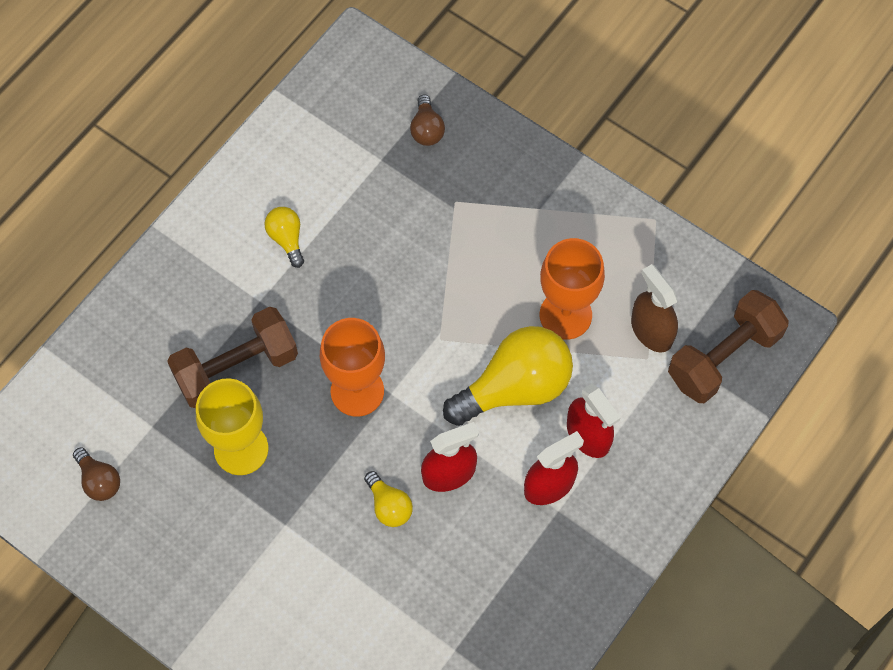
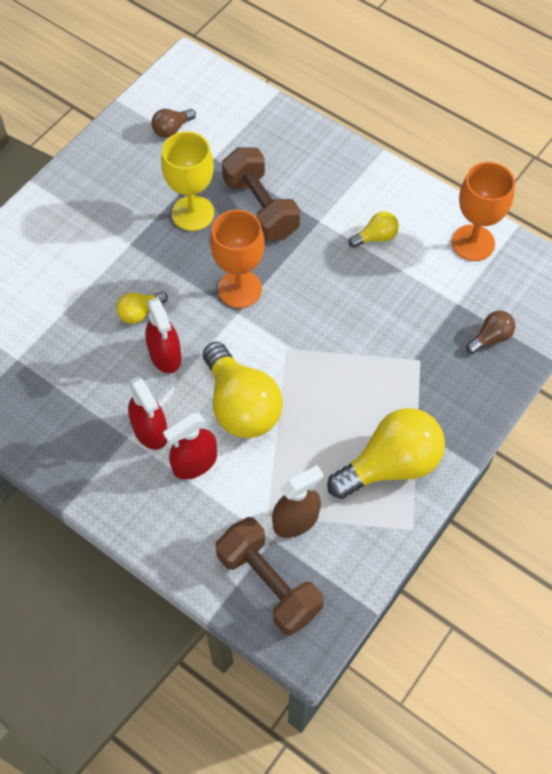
camera: 90 degrees right, 5 degrees down
(426, 129) = (491, 337): brown light bulb -> brown light bulb turned 150 degrees clockwise
(565, 315) = (310, 447): orange goblet -> orange goblet (473, 243)
(584, 236) = (390, 465): none -> yellow light bulb

